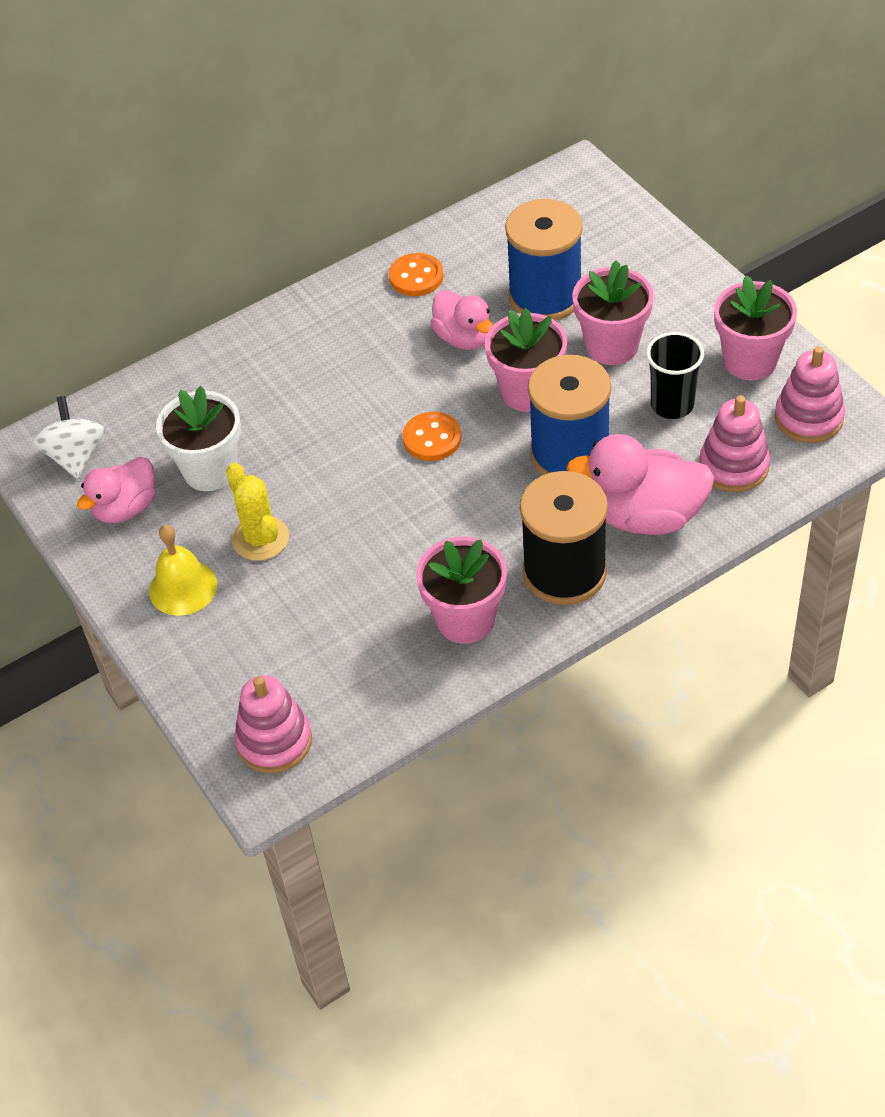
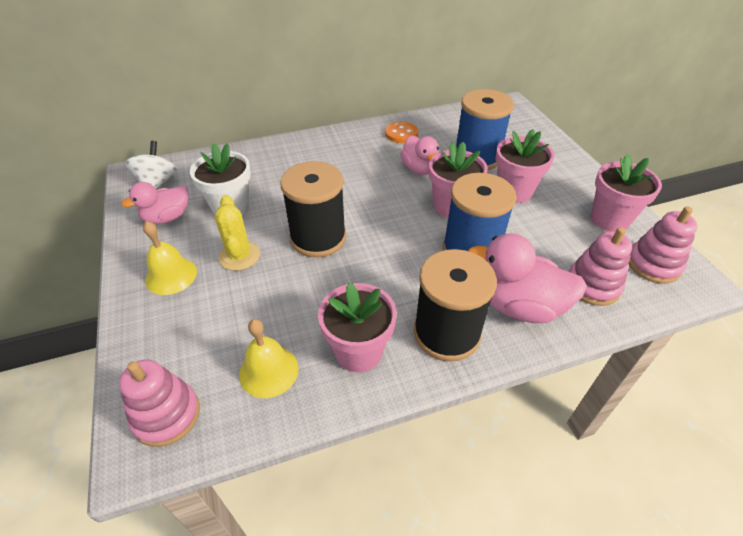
camera: 10 degrees right, 5 degrees down
(357, 486) = (318, 238): none -> black spool
(368, 667) = (268, 371): none -> yellow bell
(432, 438) = (379, 220): orange button -> none
(672, 405) = (550, 234): black cup -> none

